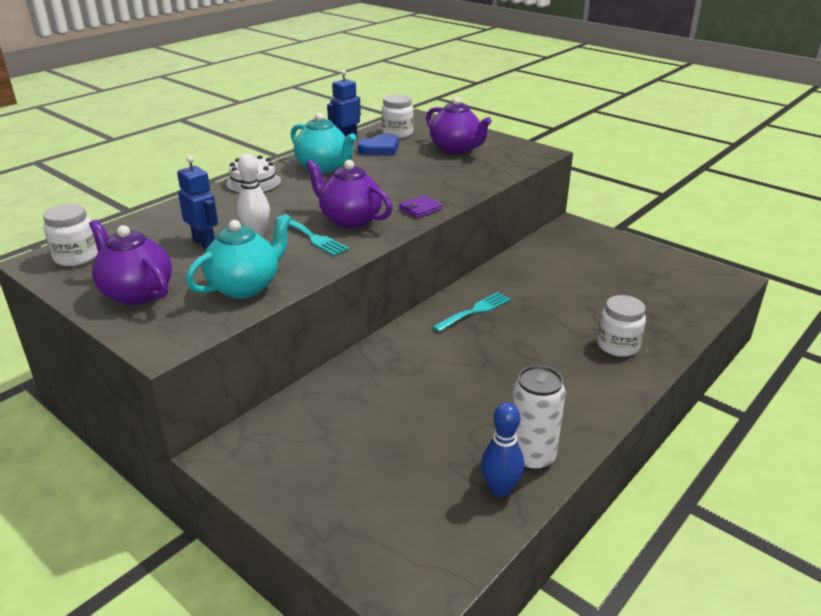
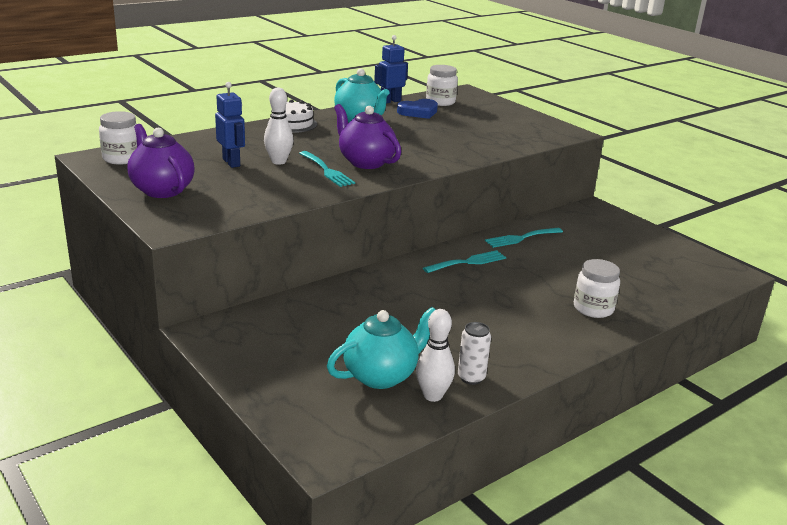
camera: 10 degrees right, 5 degrees down
(245, 287) = (253, 198): turquoise teapot -> turquoise teapot (381, 375)
(420, 209) = (433, 162): purple wallet -> none
(456, 149) = (490, 120): purple teapot -> none
(500, 489) = (433, 395): blue bowling pin -> white bowling pin
(516, 273) = (521, 238): none -> turquoise fork
(531, 457) = (471, 378): white can -> white can, size x0.63

